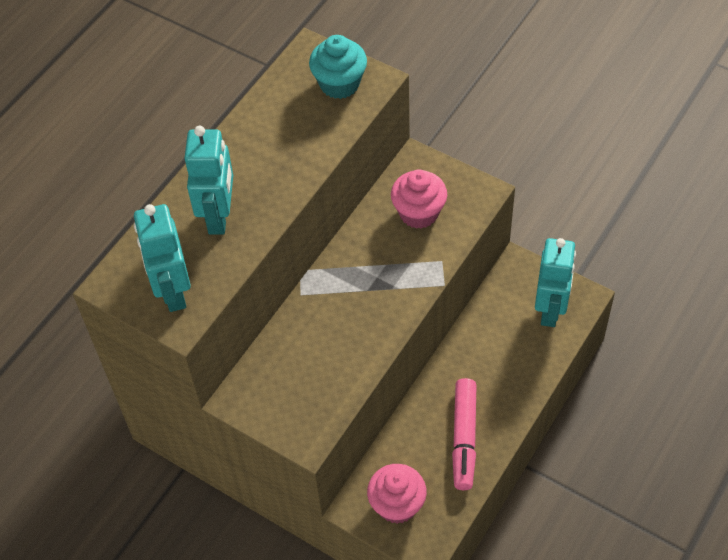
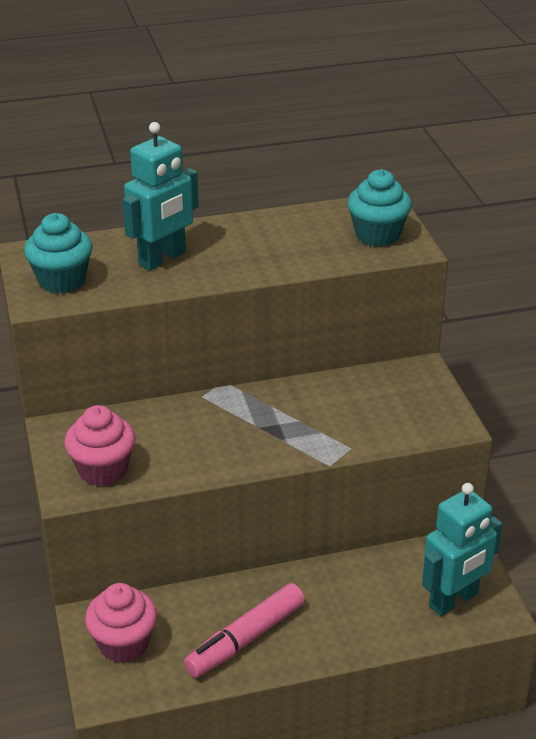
camera: 40 degrees right, 20 degrees down
(173, 291) = (62, 281): turquoise robot -> turquoise cupcake
(419, 213) = (375, 404): pink cupcake -> pink cupcake (103, 470)

